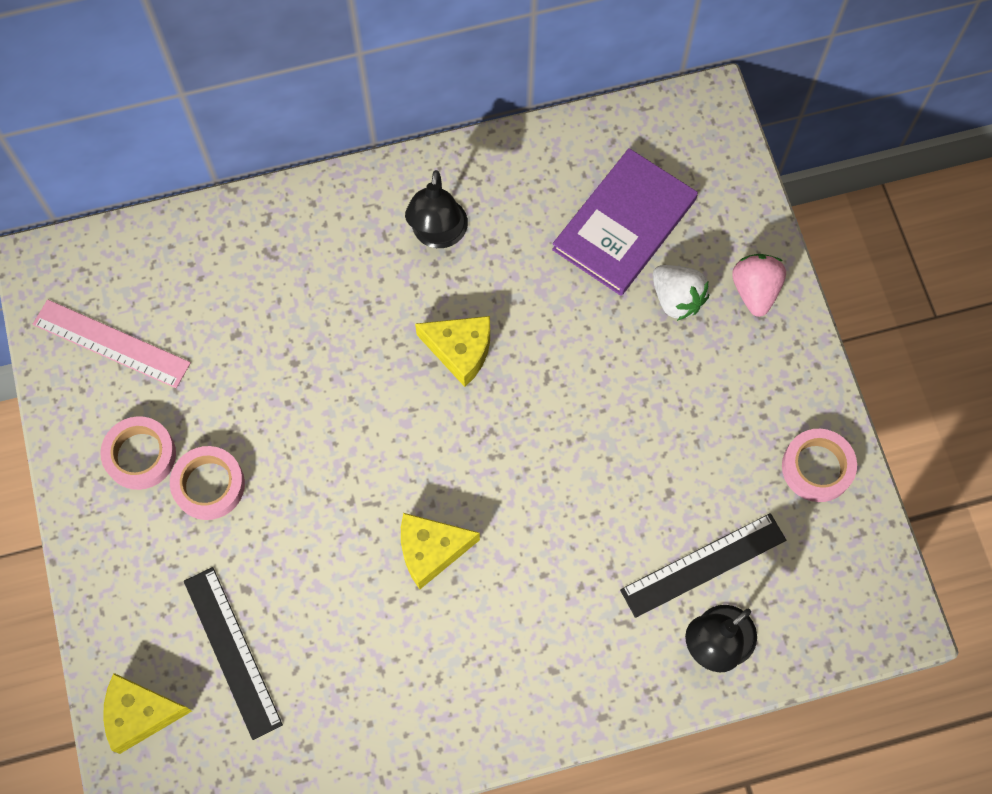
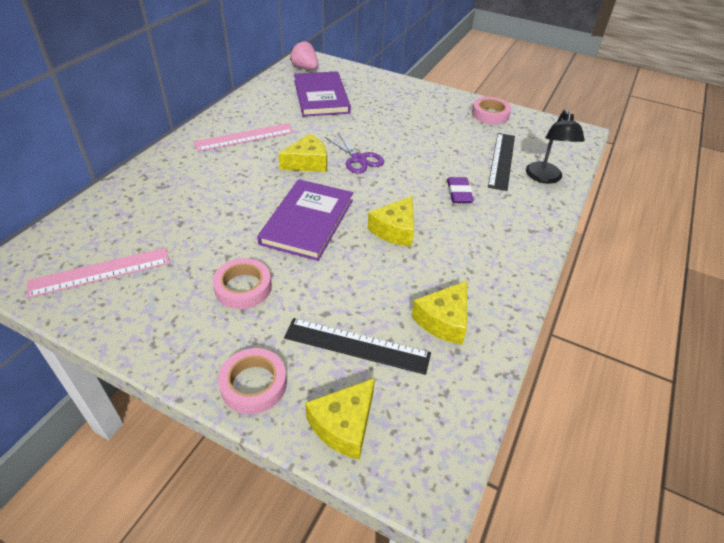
camera: 50 degrees left, 25 degrees down
(140, 455) = (181, 305): pink tape -> pink tape (253, 384)
(337, 706) = (444, 320): none -> yellow cheese
(357, 451) = (307, 221): none -> purple book
(438, 235) = (245, 137): black lamp -> pink ruler
(527, 397) = (358, 159): none -> purple scissors
(572, 566) = (459, 193): none -> purple eraser
(676, 299) = (372, 103): white strawberry -> none
(755, 291) = (395, 88): pink strawberry -> pink strawberry (305, 68)

